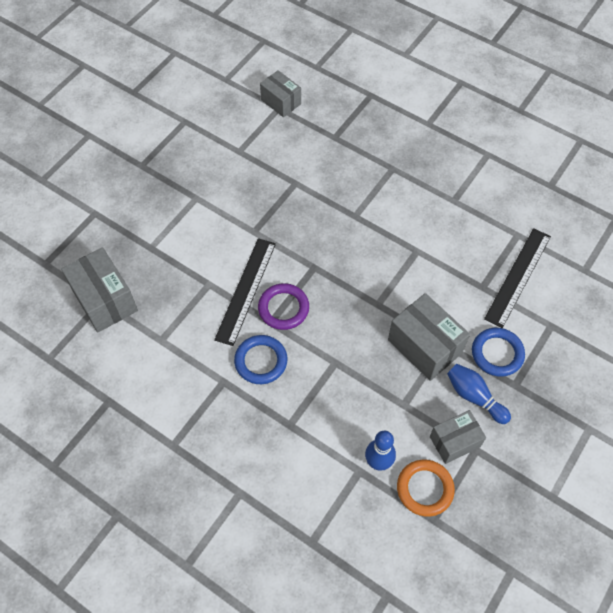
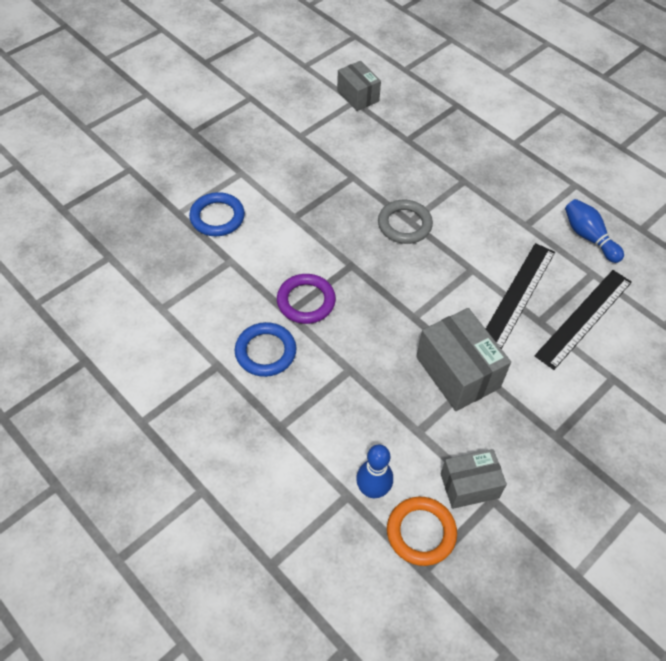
camera: 10 degrees right, 5 degrees down
(104, 300) = (113, 256): grey box -> none
(245, 290) = (269, 275): black ruler -> black ruler (518, 295)
(350, 220) = (404, 224): none -> grey ring
(474, 397) = (504, 439): blue bowling pin -> blue bowling pin (588, 237)
(497, 353) = (542, 397): blue ring -> blue ring (217, 217)

